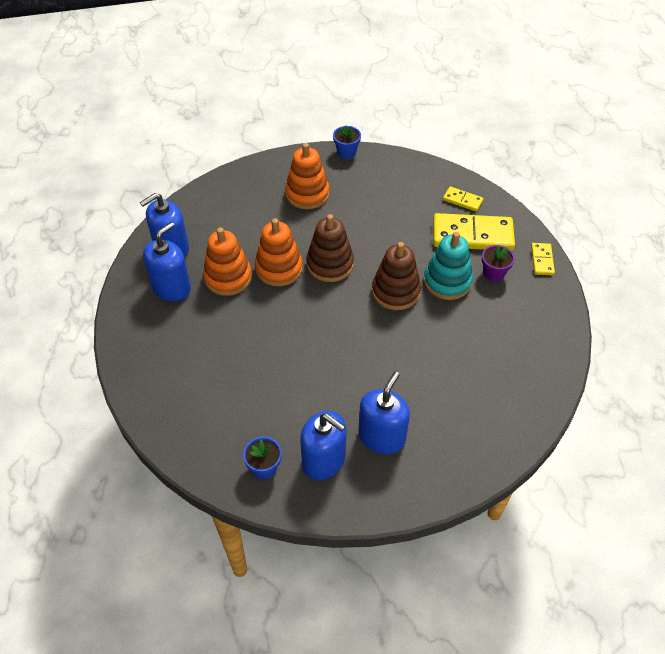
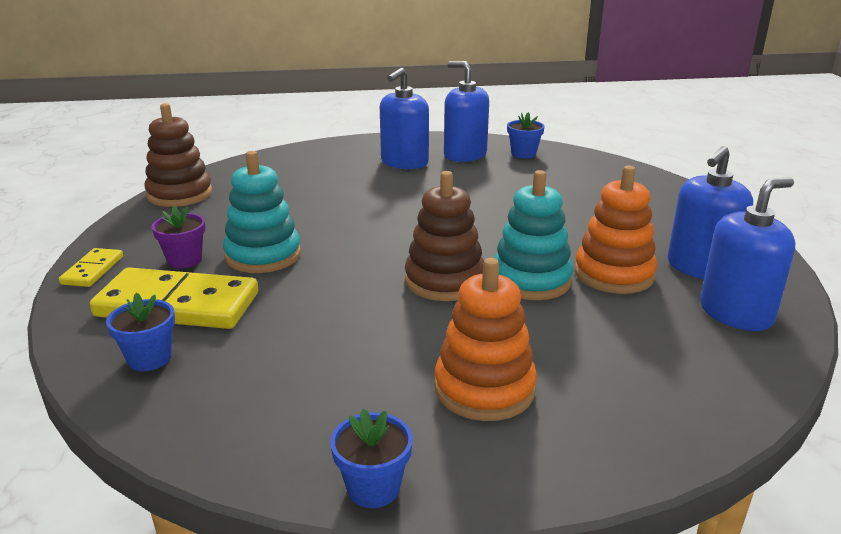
camera: 175 degrees left, 25 degrees down
(279, 268) = (531, 280): orange stacking toy -> turquoise stacking toy
(395, 291) = (347, 250): brown stacking toy -> brown stacking toy (180, 194)
(462, 200) = (149, 358): yellow domino -> blue flower pot

